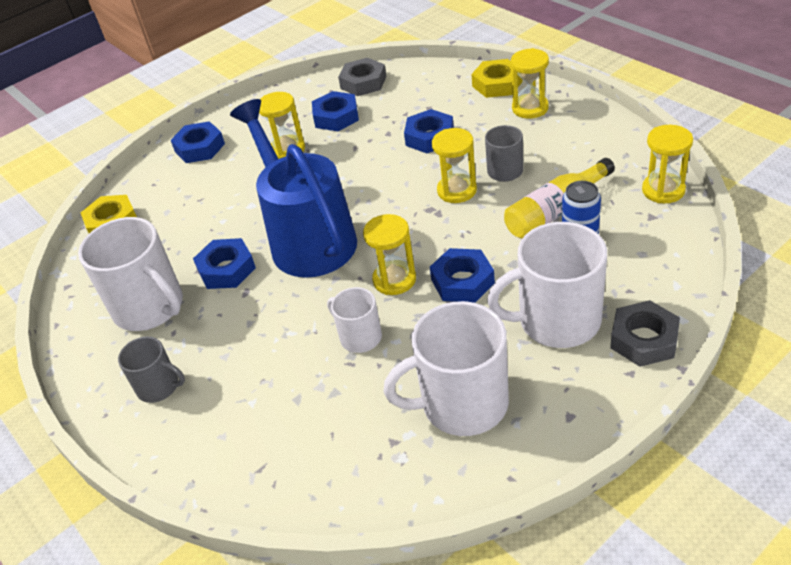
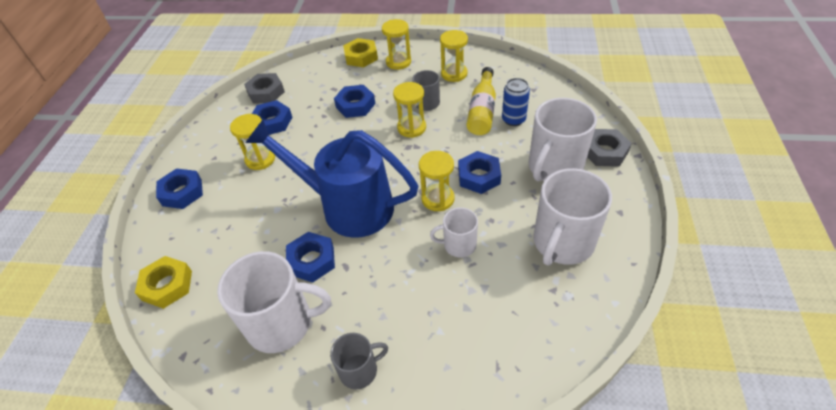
camera: 45 degrees left, 5 degrees up
(663, 190) = (523, 73): yellow hourglass -> yellow hourglass (454, 74)

